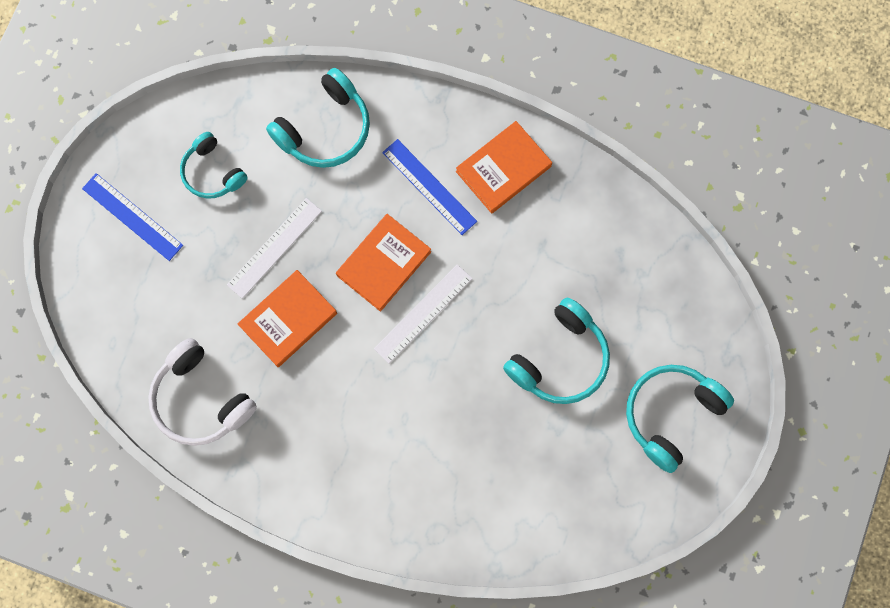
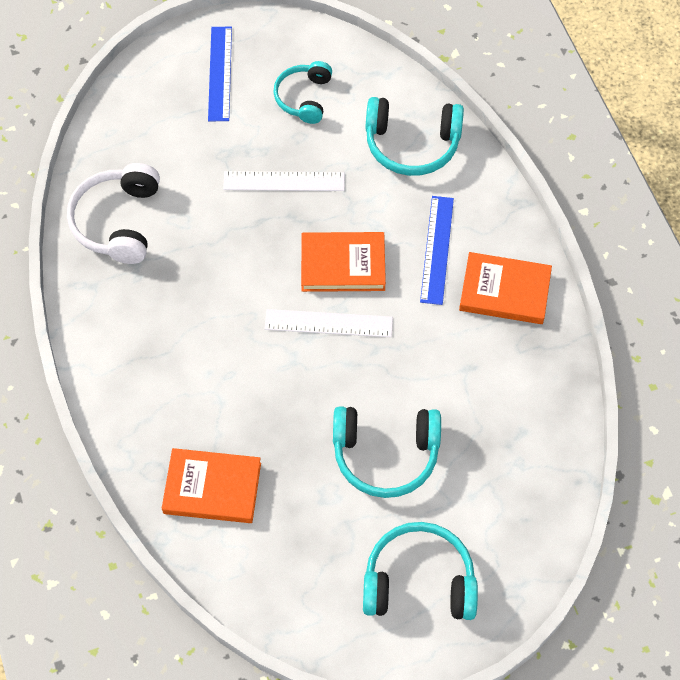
camera: 50 degrees right, 15 degrees down
(288, 320) = (235, 233): orange book -> orange book (212, 488)

